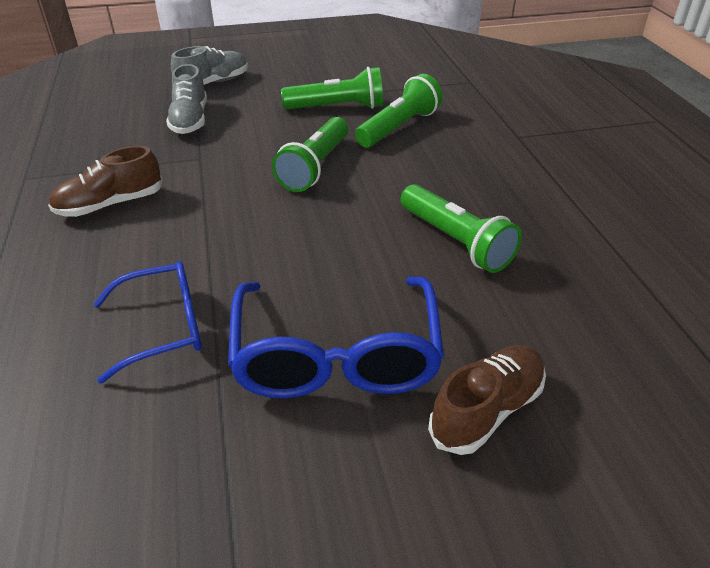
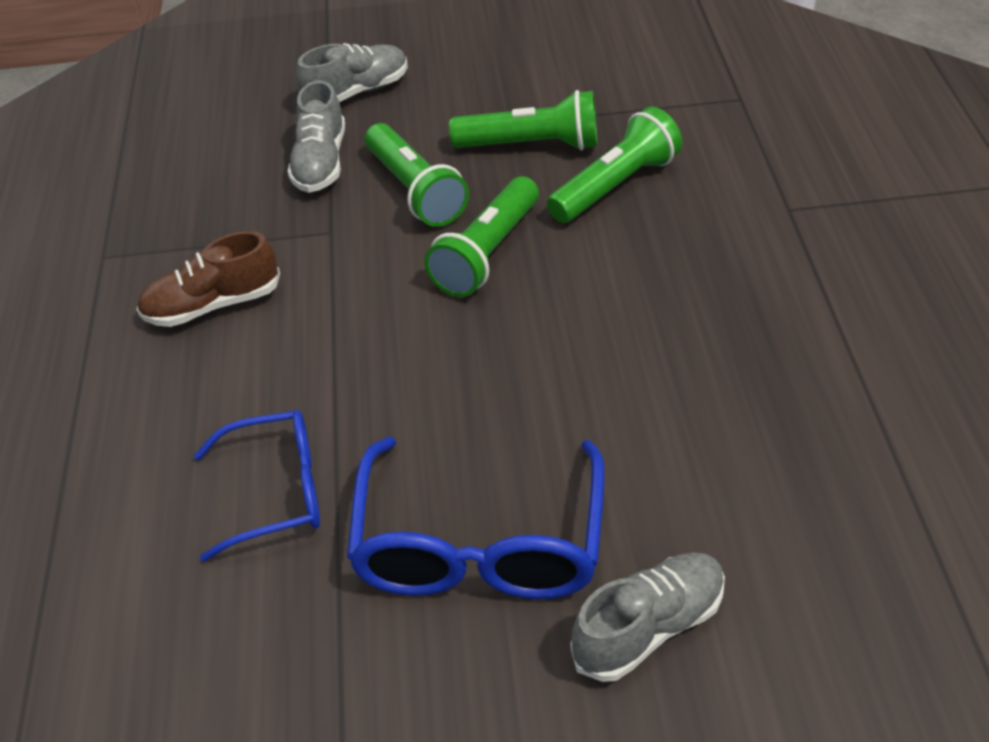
camera: 10 degrees right, 5 degrees up
(456, 242) = (659, 387): green flashlight -> green flashlight (415, 191)
(487, 410) = (649, 628): brown shoe -> grey shoe

